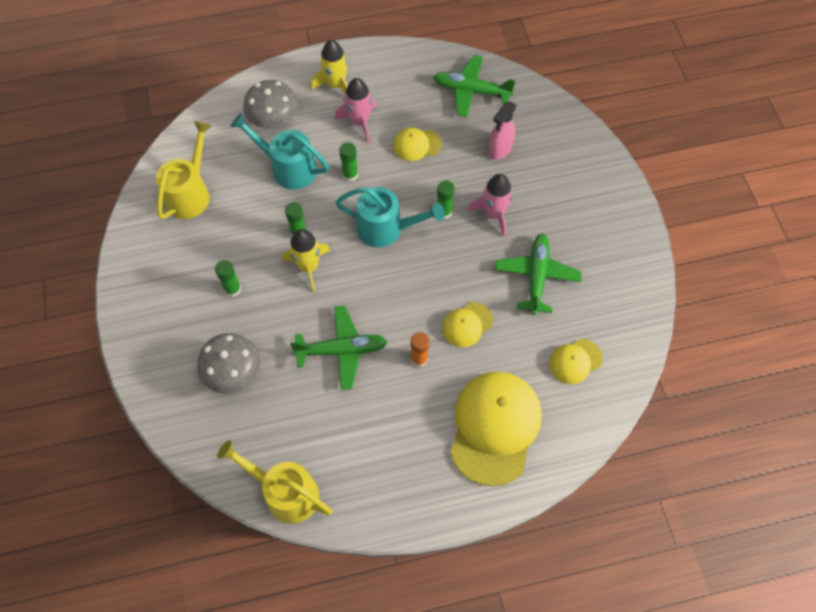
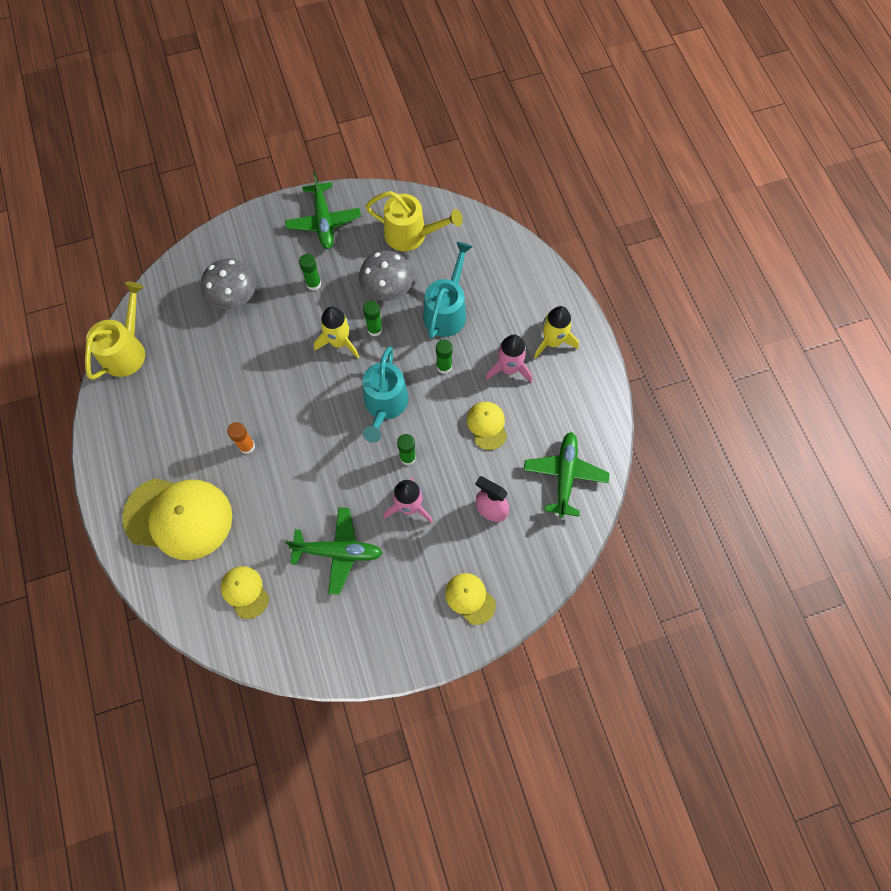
camera: 85 degrees right, 5 degrees up
(274, 120) = (502, 291): grey mushroom -> grey mushroom (387, 288)
(342, 350) = (255, 380): green plane -> green plane (324, 222)
(467, 324) = (283, 487): yellow cap -> yellow cap (470, 598)

